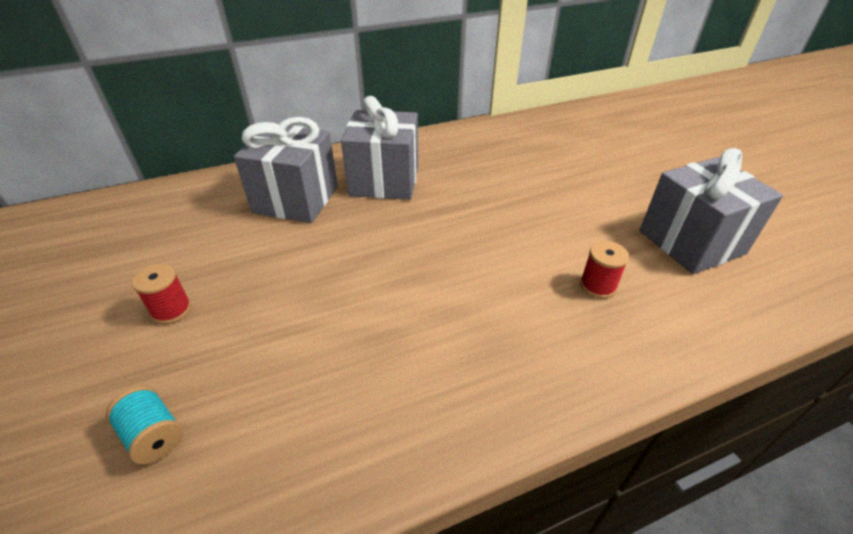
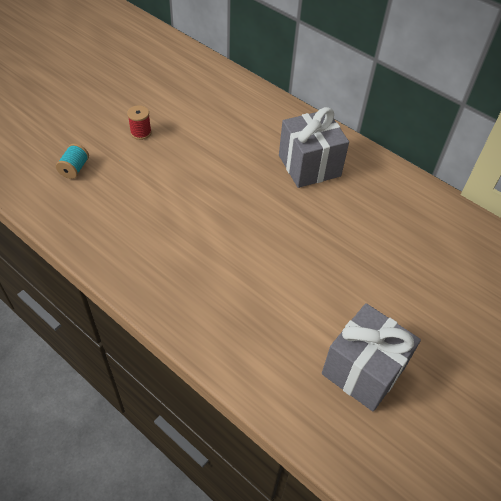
camera: 60 degrees right, 10 degrees up
(296, 199) = (257, 132): grey gift -> none
(597, 286) = (272, 316): red spool -> none

